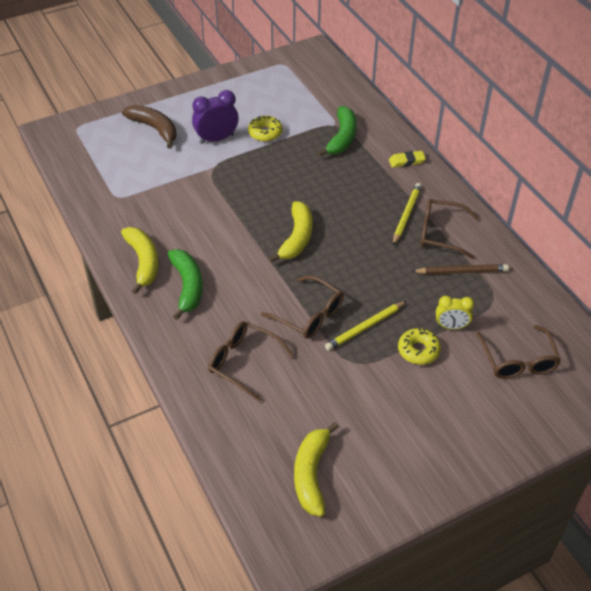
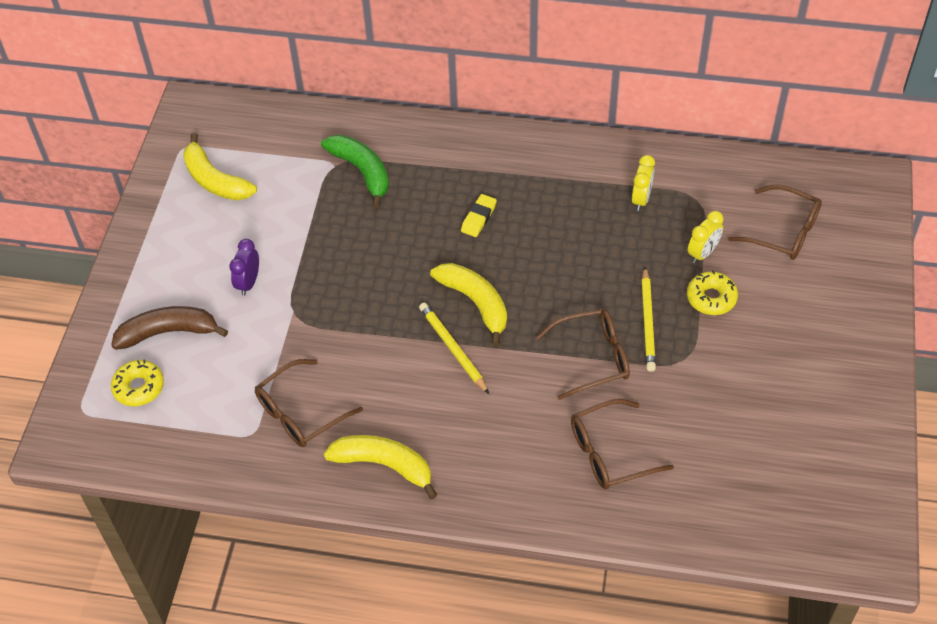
camera: 50 degrees left, 5 degrees up
(187, 286) = (459, 443): green banana -> none
(216, 139) = (248, 283): purple clock -> purple clock, size x0.66
(265, 133) = (284, 233): yellow donut -> yellow donut (139, 387)
(311, 474) = (793, 477): yellow banana -> yellow banana (215, 180)
(406, 161) = (451, 142): yellow eraser -> yellow eraser (478, 218)
(406, 215) = (527, 192): yellow pencil -> yellow pencil (453, 349)
(440, 233) = (577, 182): brown glasses -> brown glasses (300, 413)
(461, 271) = (641, 199): brown pencil -> yellow clock

